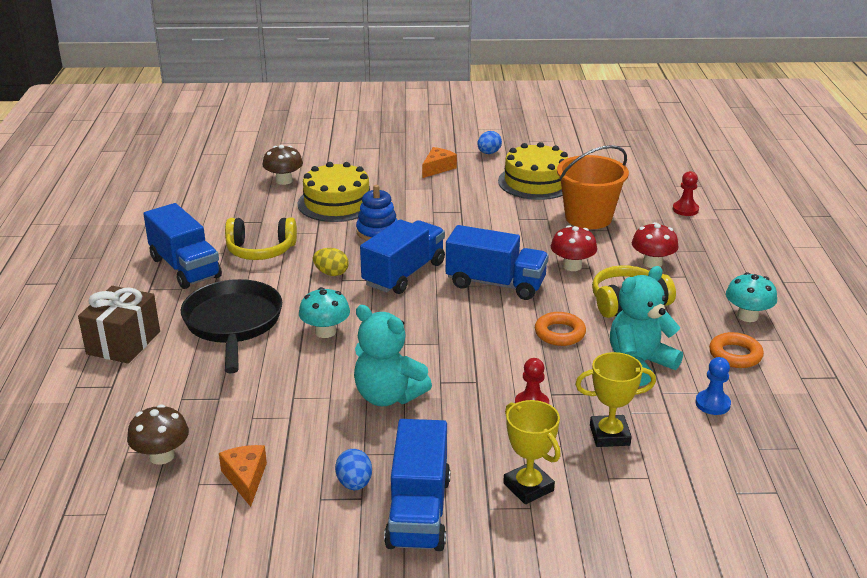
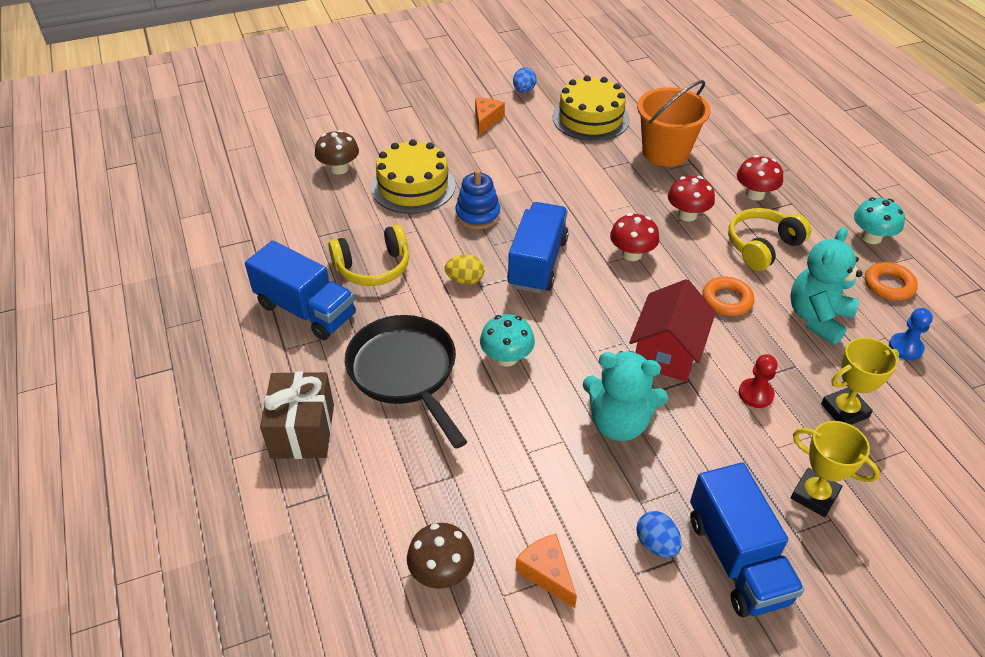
camera: 20 degrees left, 15 degrees up
(473, 357) = (667, 351): none -> red house
(495, 284) = (631, 254): blue truck -> red mushroom
(685, 209) = (744, 124): red pawn -> none

